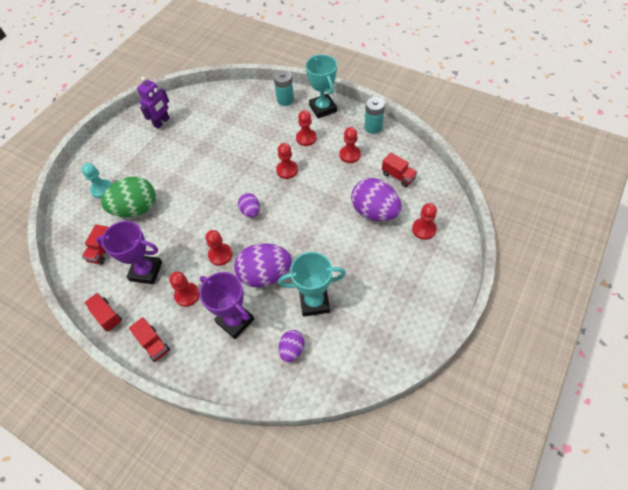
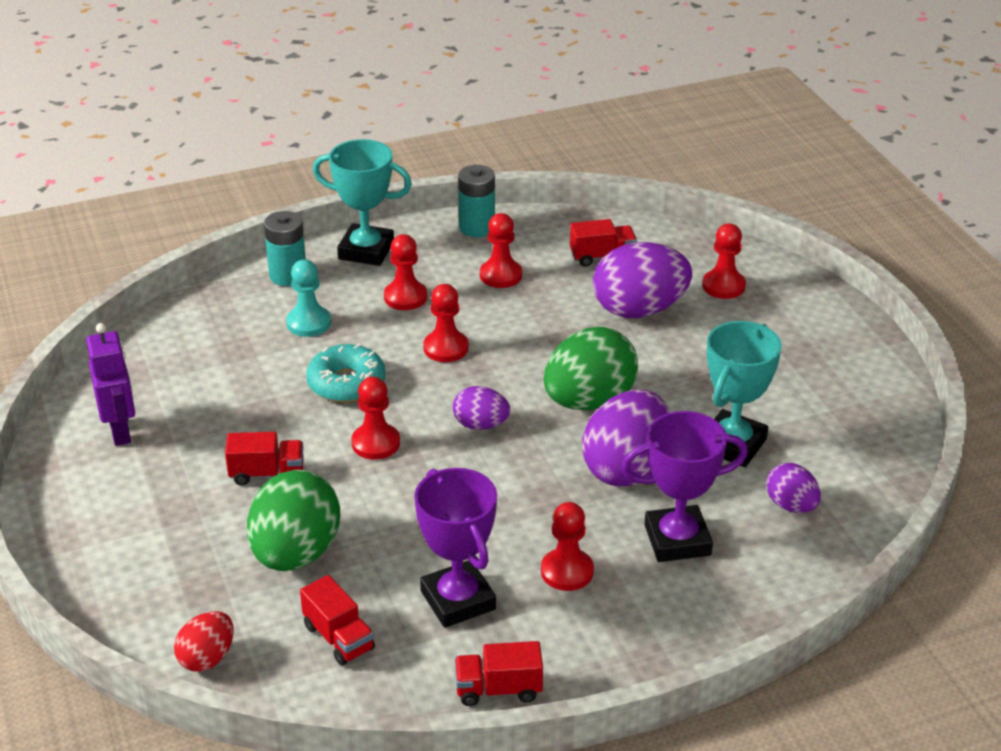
camera: 55 degrees left, 20 degrees down
(69, 222) = (207, 658): none -> red egg
(102, 189) = (182, 579): turquoise pawn -> turquoise pawn (308, 323)
(146, 271) = (458, 600): purple trophy -> purple trophy turned 75 degrees counterclockwise
(153, 344) = (622, 653): red truck -> red truck (267, 473)
(220, 255) = (529, 498): red pawn -> red pawn (375, 443)
(239, 158) = (346, 383): none -> turquoise donut
(296, 235) = (589, 401): none -> green egg

